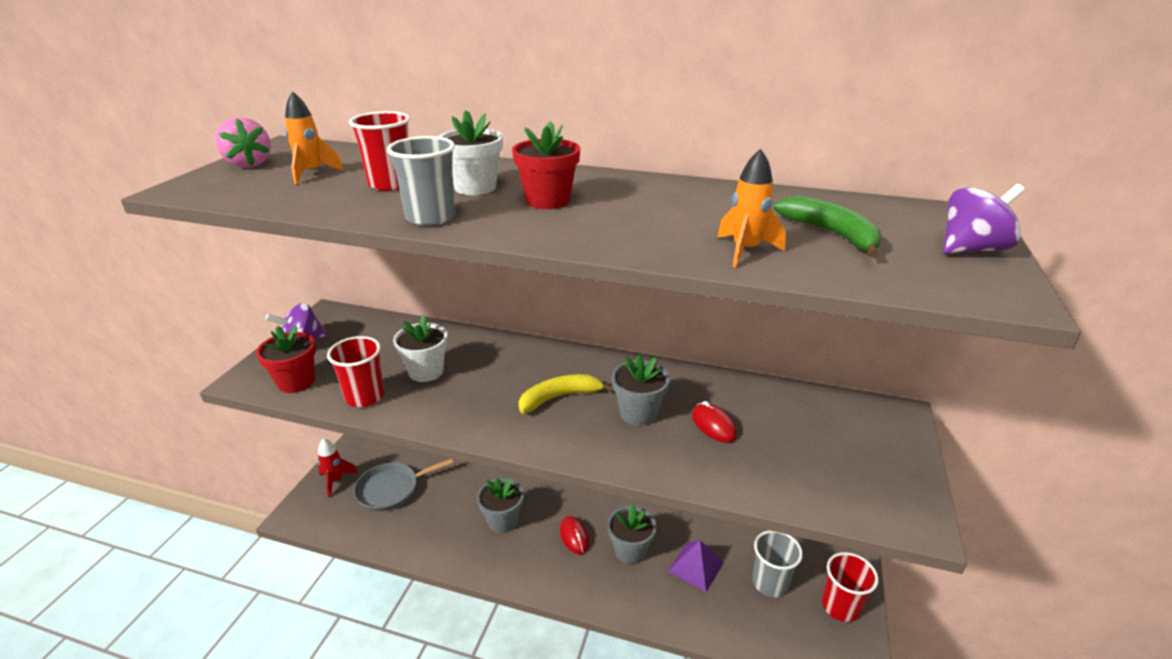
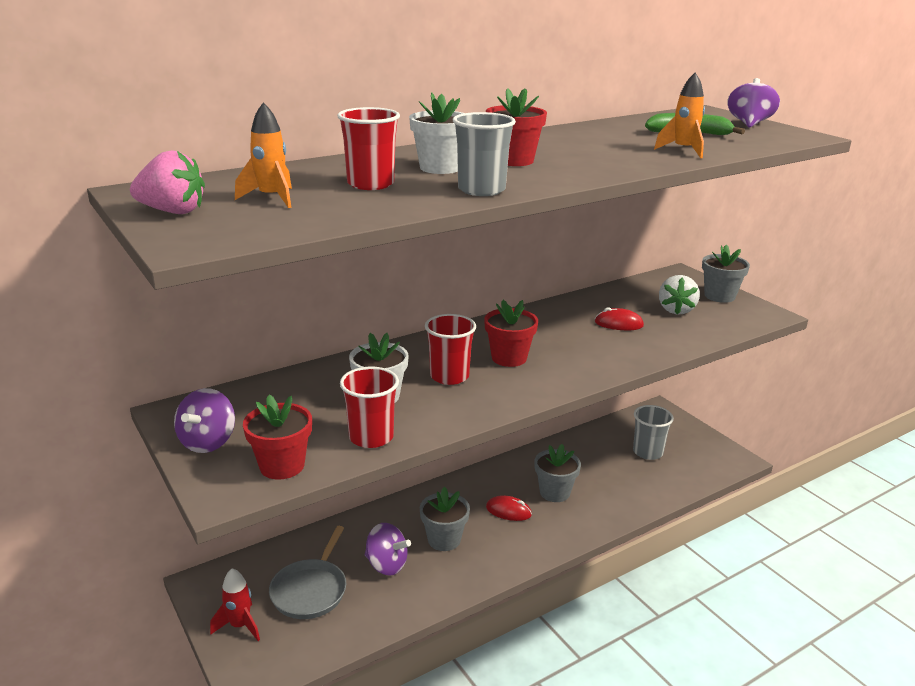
camera: 50 degrees left, 5 degrees down
(447, 508) = (386, 565): none -> purple spinning top
(559, 397) = (509, 358): yellow banana -> red flower pot
(638, 413) = (571, 340): grey flower pot -> grey flower pot (719, 296)
(696, 566) = (602, 472): purple pyramid -> none
(805, 448) = (676, 310): none -> white strawberry
(840, 606) = (692, 439): red cup -> red cup (449, 376)

